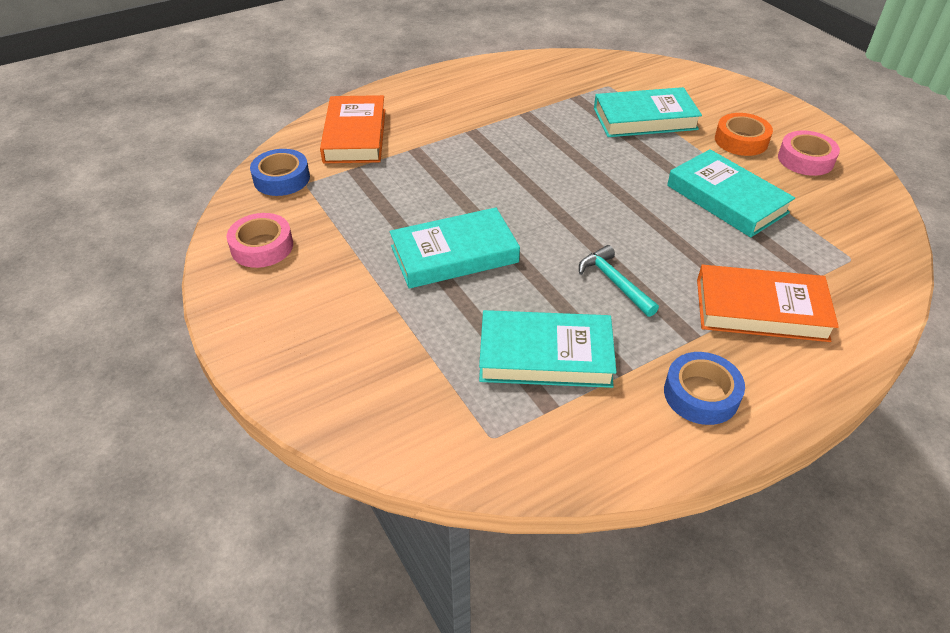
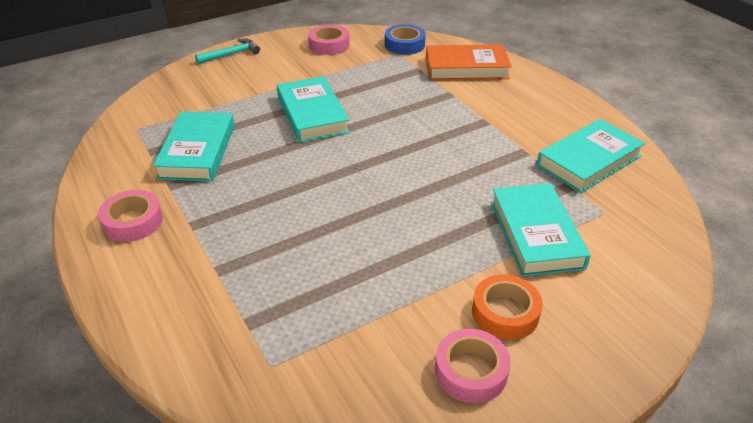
camera: 90 degrees right, 5 degrees down
(614, 282) = (266, 189): turquoise hammer -> turquoise hammer (231, 54)
(701, 394) = (133, 221): blue tape -> pink tape
(726, 199) = (383, 278): turquoise book -> turquoise book (589, 161)
(761, 309) = (212, 273): orange book -> none

